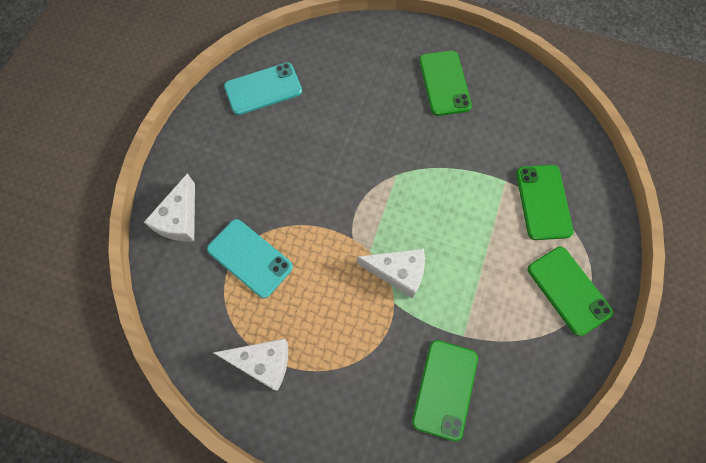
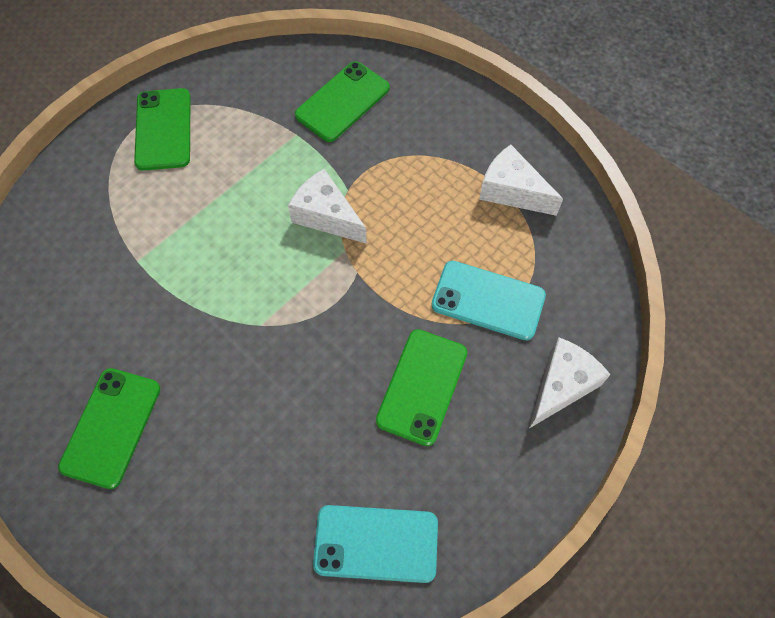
camera: 155 degrees left, 5 degrees down
(250, 258) = (488, 300): turquoise phone -> turquoise phone turned 45 degrees counterclockwise
(543, 202) = (115, 219): green phone -> green phone (422, 386)

